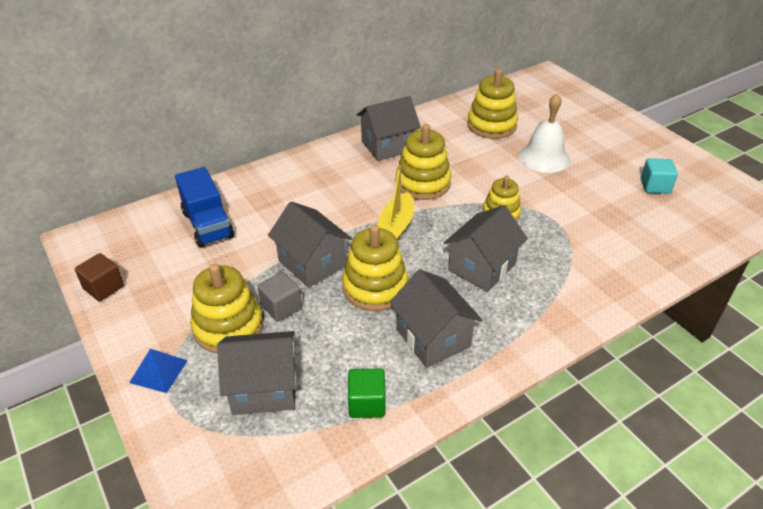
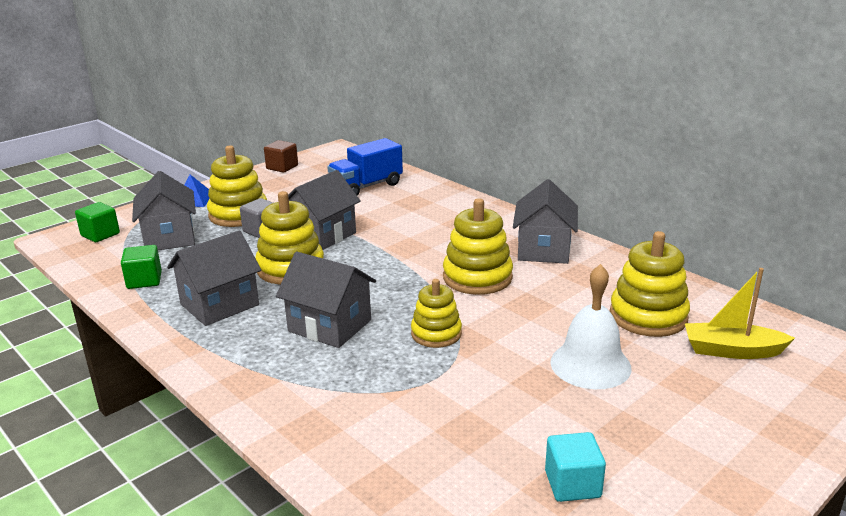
camera: 80 degrees right, 15 degrees down
(222, 466) = (100, 234): none -> green cube
(388, 146) = (543, 249): grey house -> grey house turned 45 degrees clockwise
(396, 227) = (389, 269): yellow boat -> yellow boat (732, 351)

